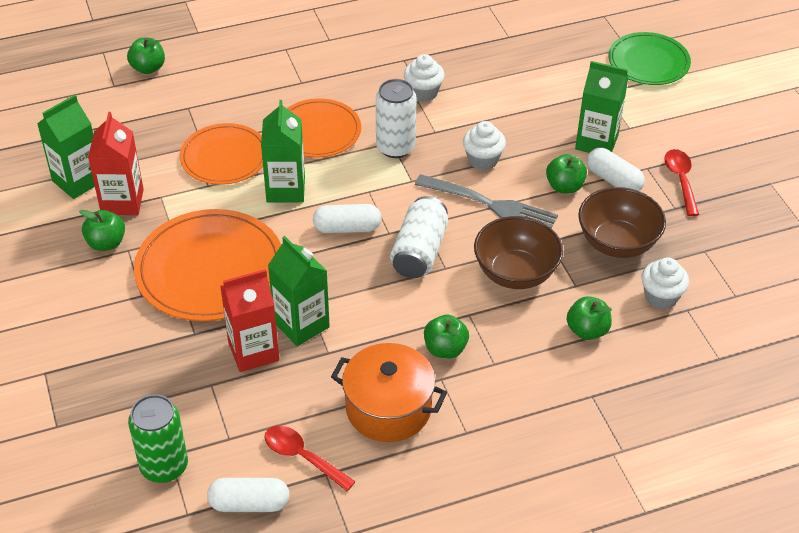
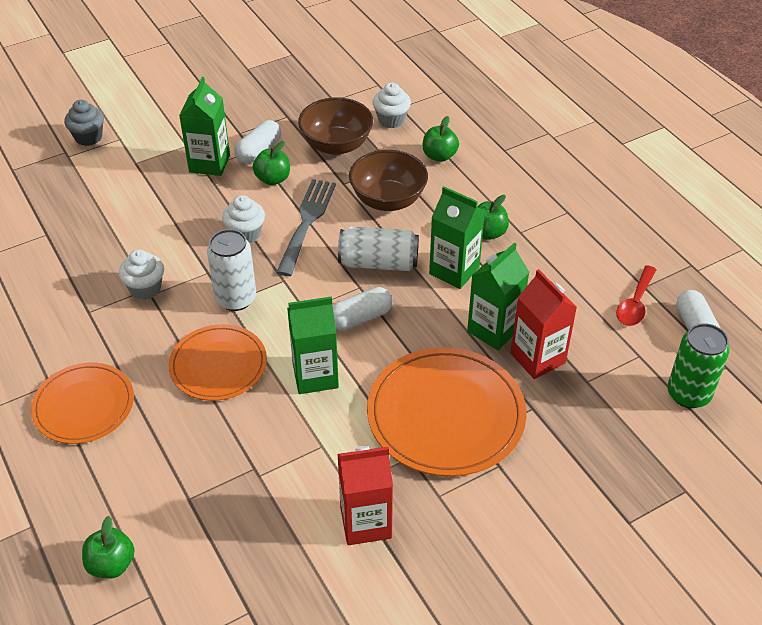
camera: 100 degrees left, 0 degrees up
(77, 181) = (340, 581): green carton -> green carton (454, 271)
(106, 243) = (434, 520): green apple -> none
(224, 157) = (273, 441): orange plate -> orange plate (84, 405)
(347, 228) = (360, 318): white capsule -> white capsule turned 75 degrees clockwise
(388, 408) = (563, 259): orange pot -> none
(648, 62) = (88, 137): green plate -> grey cupcake
(680, 180) = (252, 114): red spoon -> none

